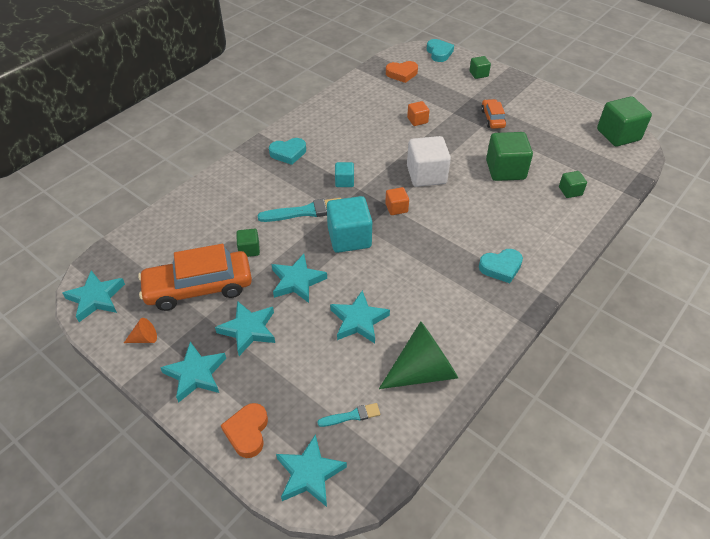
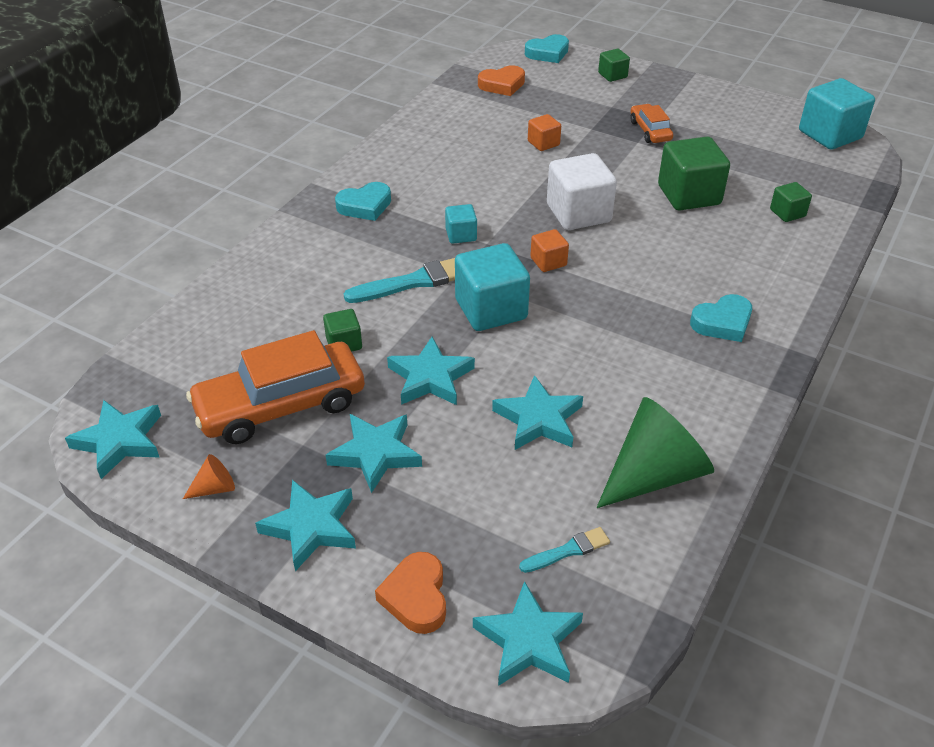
camera: 10 degrees left, 5 degrees down
(439, 53) = (548, 53): turquoise heart -> turquoise heart turned 90 degrees clockwise
(618, 135) = (830, 135): green cube -> turquoise cube

